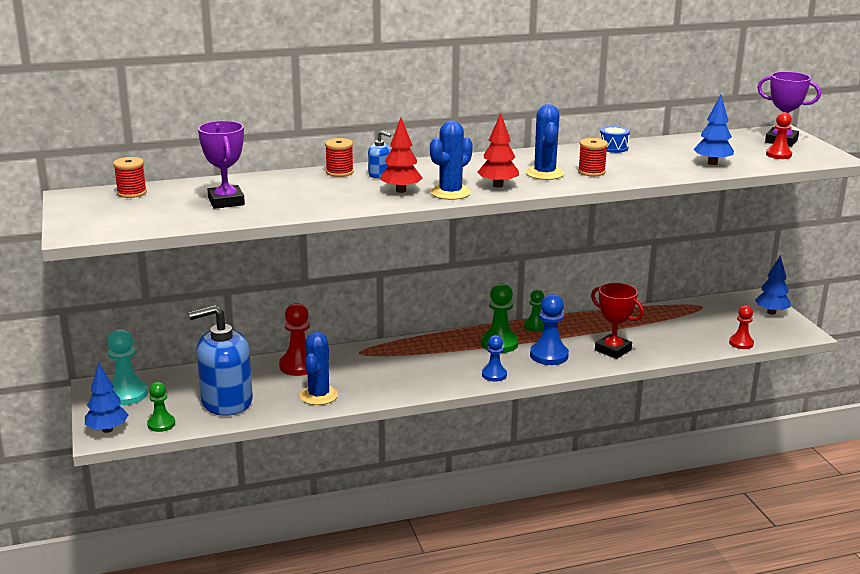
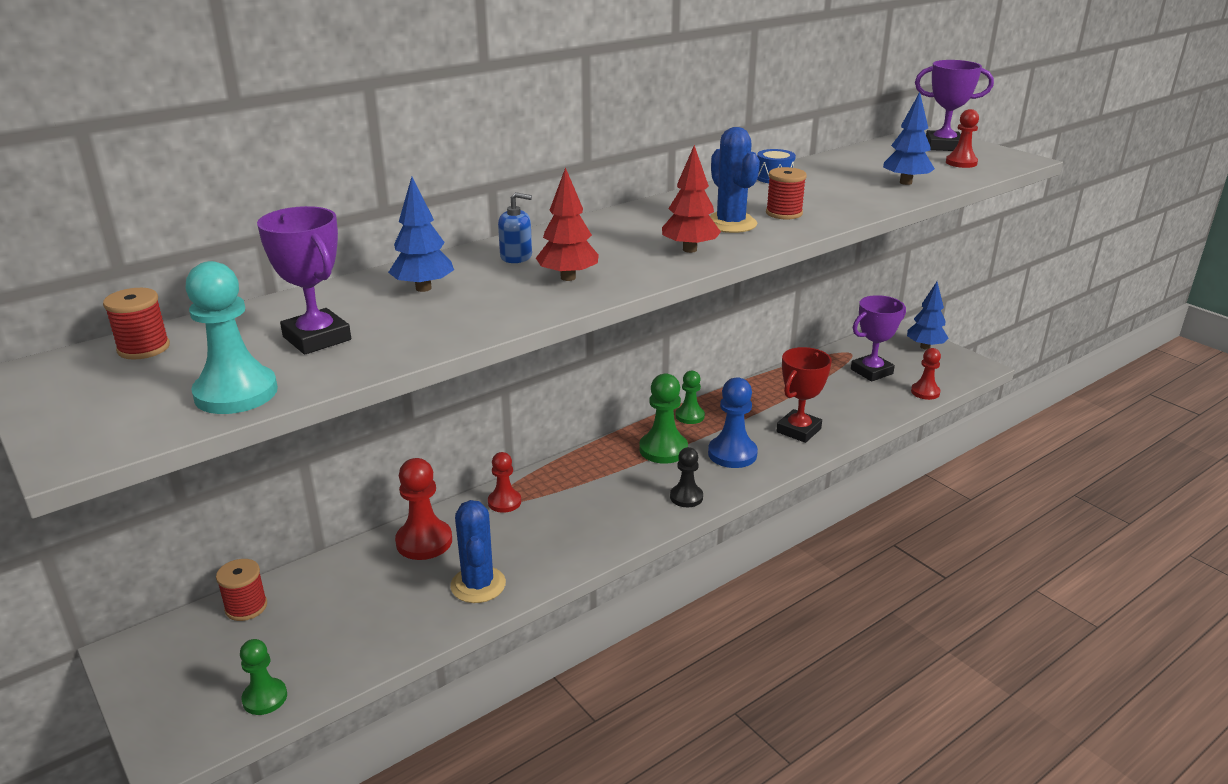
camera: 20 degrees left, 5 degrees up
(107, 429) = (179, 733): blue tree -> blue tree (423, 288)
(126, 394) = (184, 655): turquoise pawn -> turquoise pawn (236, 393)
(226, 401) = (348, 628): blue soap dispenser -> none
(339, 172) = (456, 261): red spool -> red spool (246, 607)
(365, 354) = (504, 502): none -> red pawn
(450, 193) = (638, 270): blue cactus -> none
(494, 375) = (686, 497): blue pawn -> black pawn
(613, 350) = (798, 430): red trophy -> red trophy turned 75 degrees counterclockwise
(708, 322) = (871, 371): none -> purple trophy

